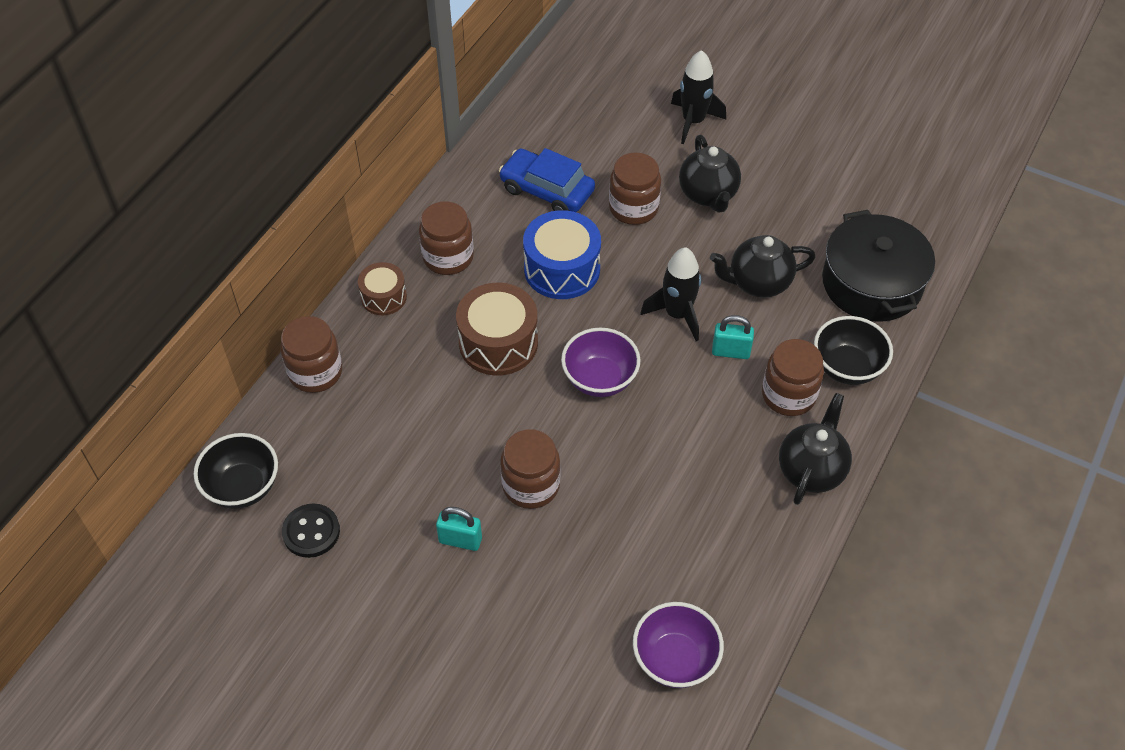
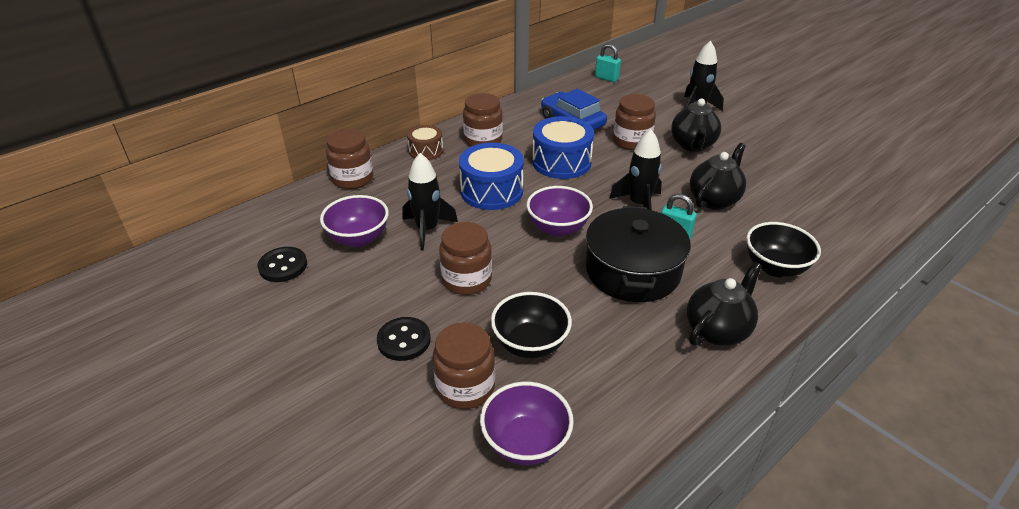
camera: 20 degrees right, 15 degrees down
(243, 487) = (256, 228): black bowl -> black bowl (530, 344)
(377, 464) = (358, 238): none -> purple bowl
(451, 426) = (427, 229): none -> black rocket
(460, 540) = (389, 300): turquoise padlock -> turquoise padlock (606, 78)
(498, 343) = (491, 191): brown drum -> blue drum
(502, 585) = (404, 340): none -> black button
(758, 282) = (714, 200): black teapot -> black teapot turned 120 degrees clockwise
(788, 395) = (714, 274): brown jar -> brown jar (465, 387)
(872, 283) = (814, 220): black pot -> black pot (633, 271)

